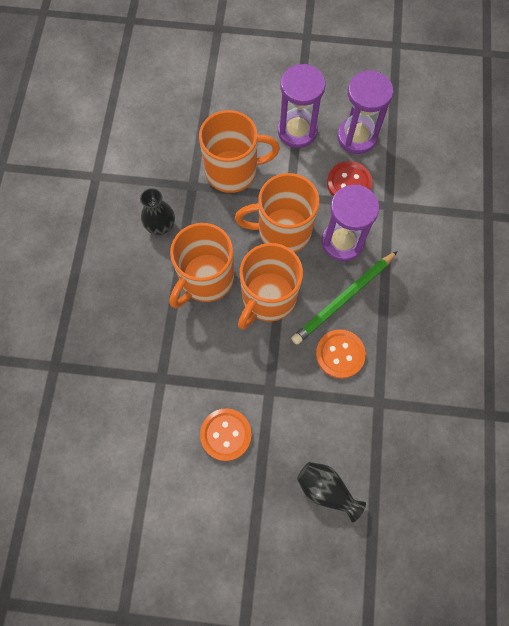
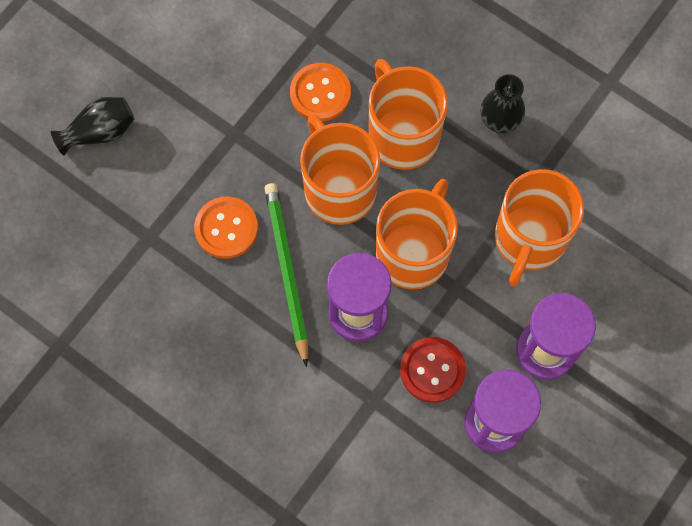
camera: 120 degrees right, 0 degrees up
(226, 434) = (216, 67): orange button -> orange button (320, 93)

